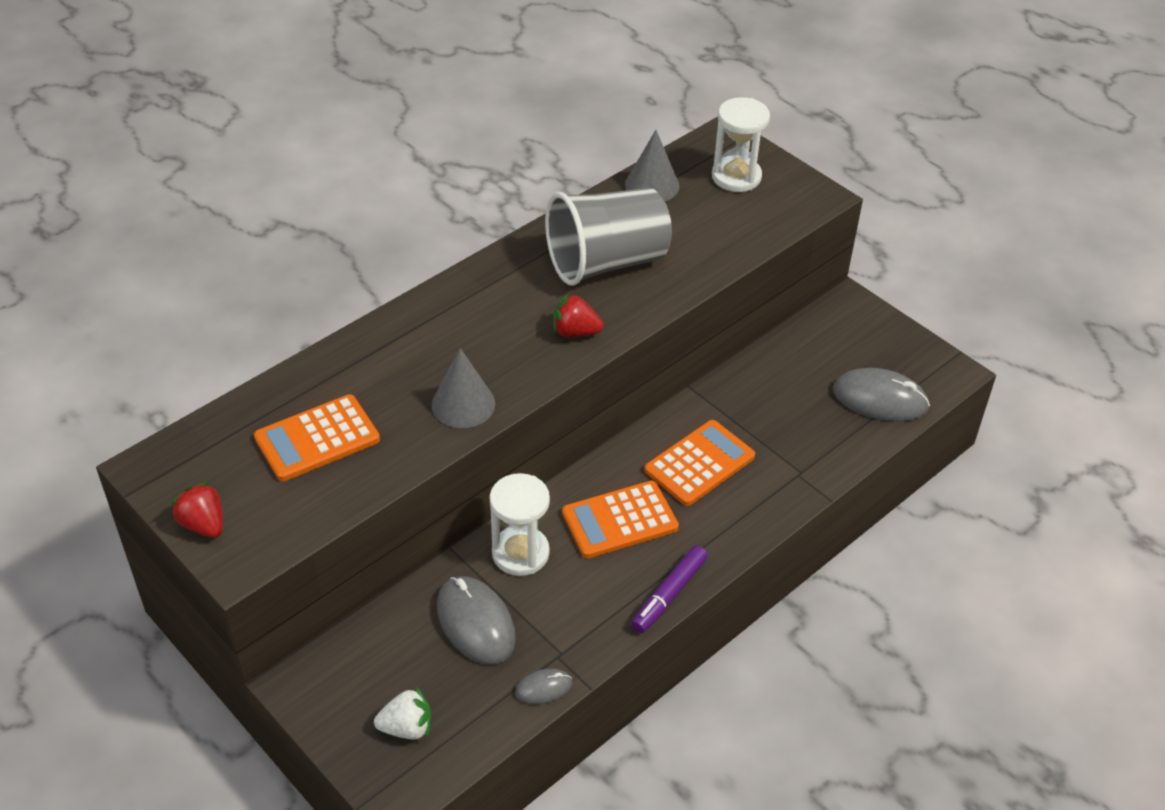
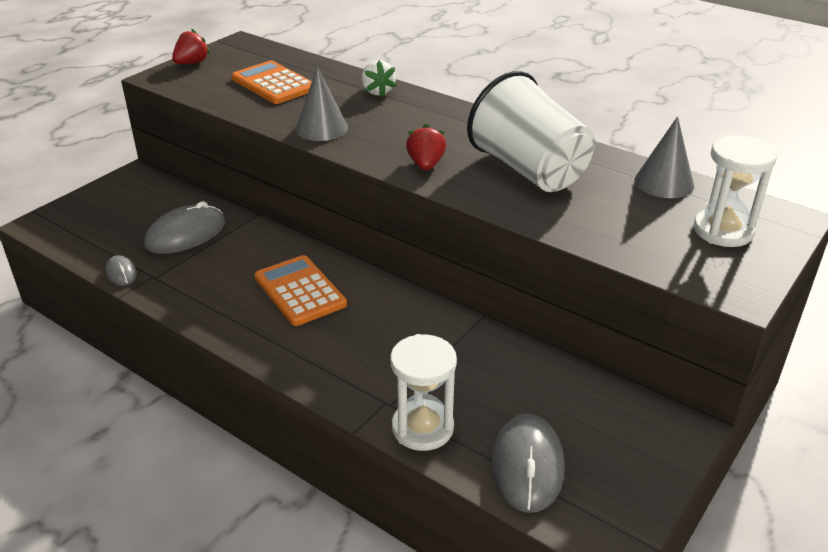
camera: 80 degrees right, 10 degrees down
(407, 728) = (93, 219): white strawberry -> white strawberry (377, 91)
(520, 553) = (256, 245): white hourglass -> white hourglass (422, 428)
(606, 262) = (529, 170): grey cup -> white cup
(669, 595) = (217, 328): purple marker -> none
(699, 463) = (381, 331): orange calculator -> none

